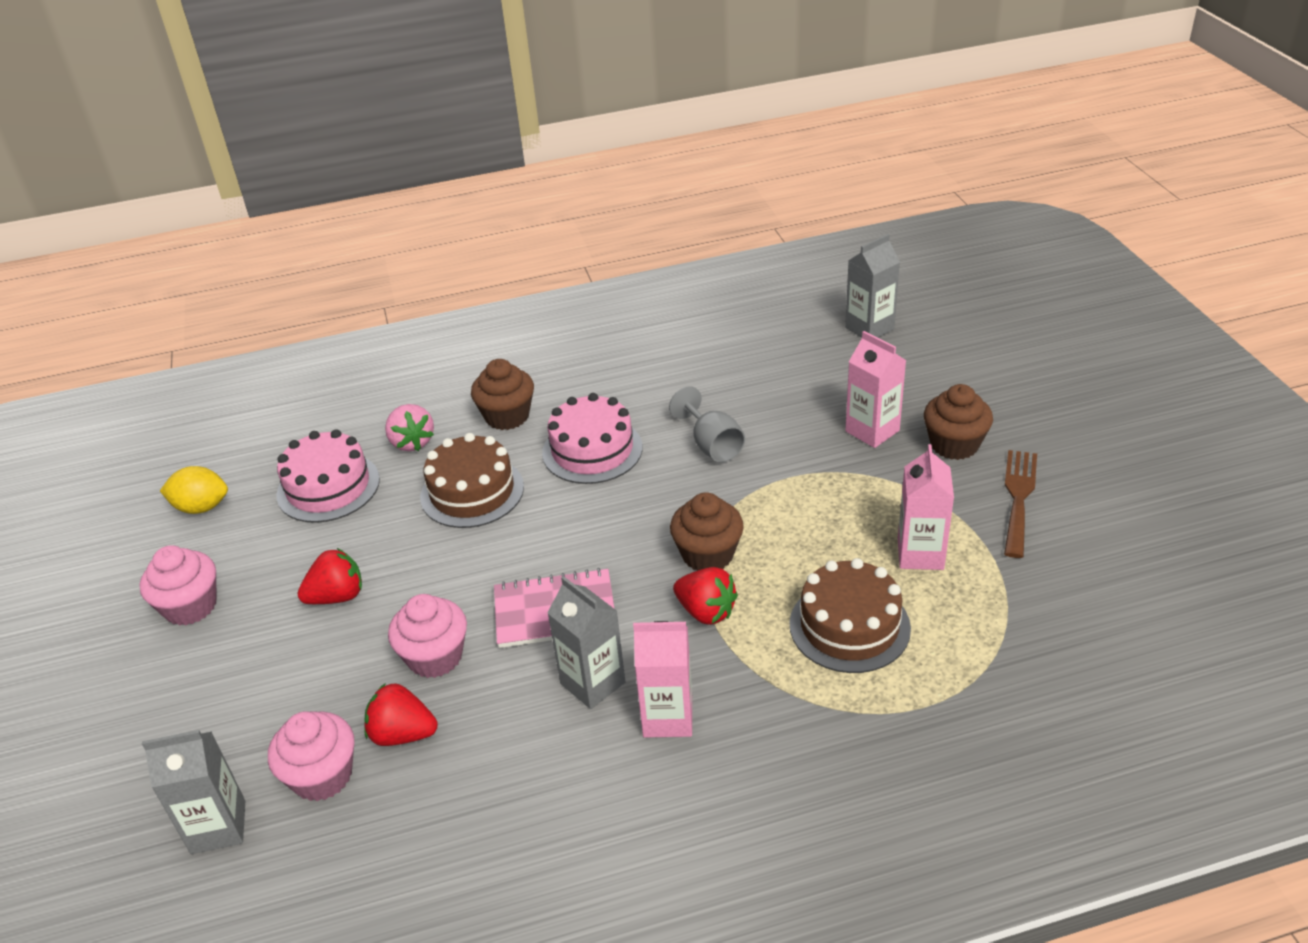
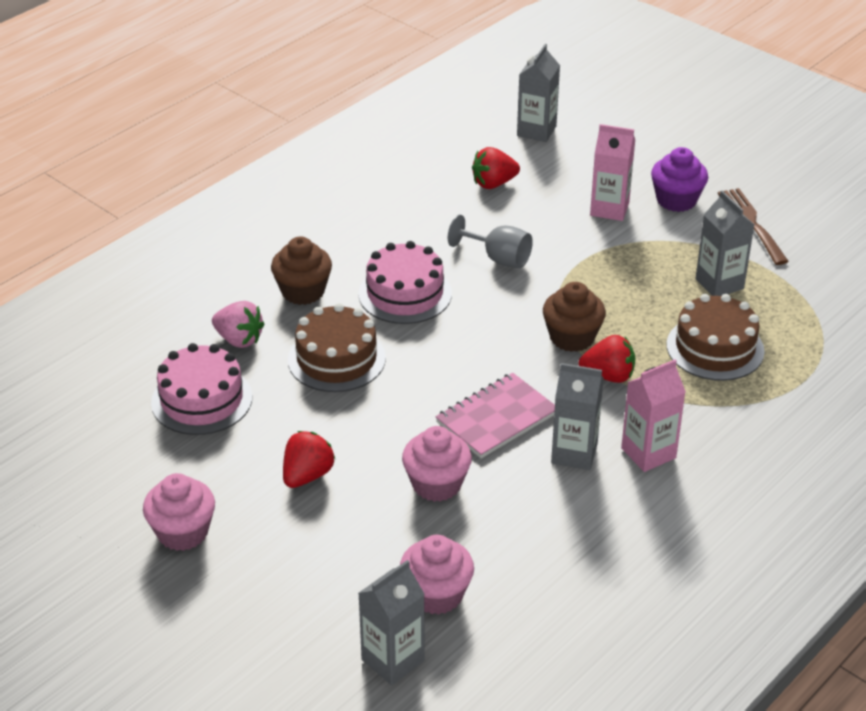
camera: 35 degrees left, 0 degrees up
(201, 507) = (97, 457): yellow lemon -> none
(403, 734) = (468, 543): red strawberry -> red strawberry (494, 183)
(920, 554) = (719, 284): pink carton -> grey carton
(954, 444) = (676, 200): brown cupcake -> purple cupcake

